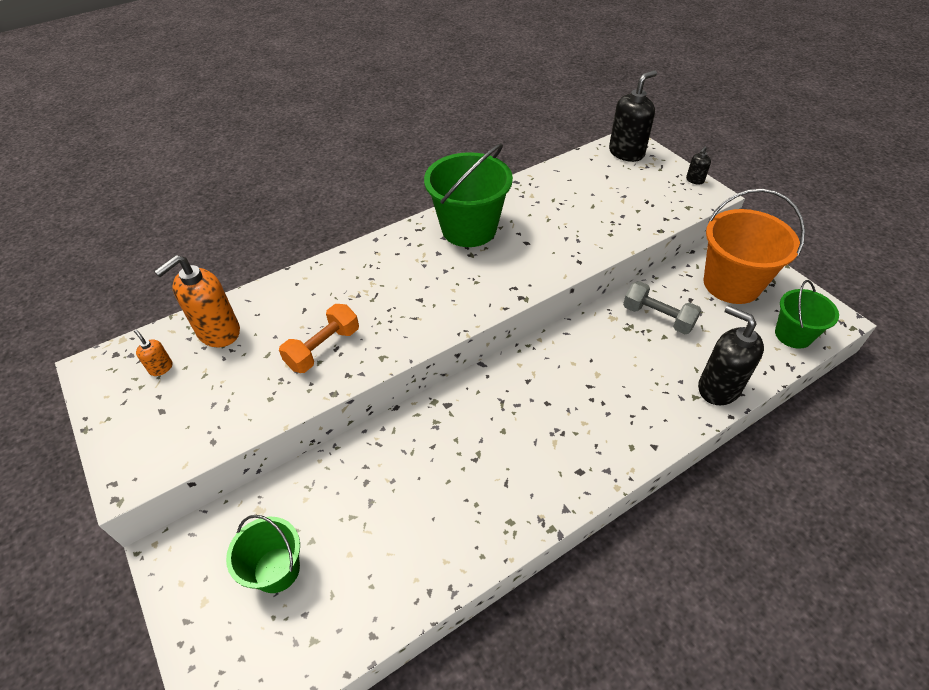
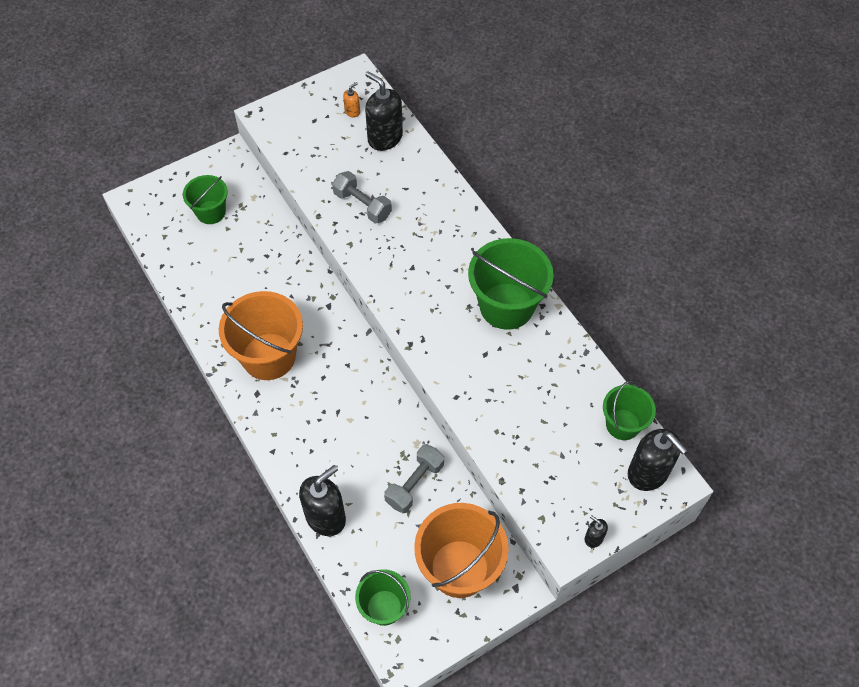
camera: 90 degrees right, 10 degrees up
(218, 332) = (385, 138): orange soap dispenser -> black soap dispenser
(323, 348) = (362, 205): orange dumbbell -> grey dumbbell
(524, 463) = (269, 356): none -> orange bucket
(585, 164) = (623, 424): none -> green bucket

